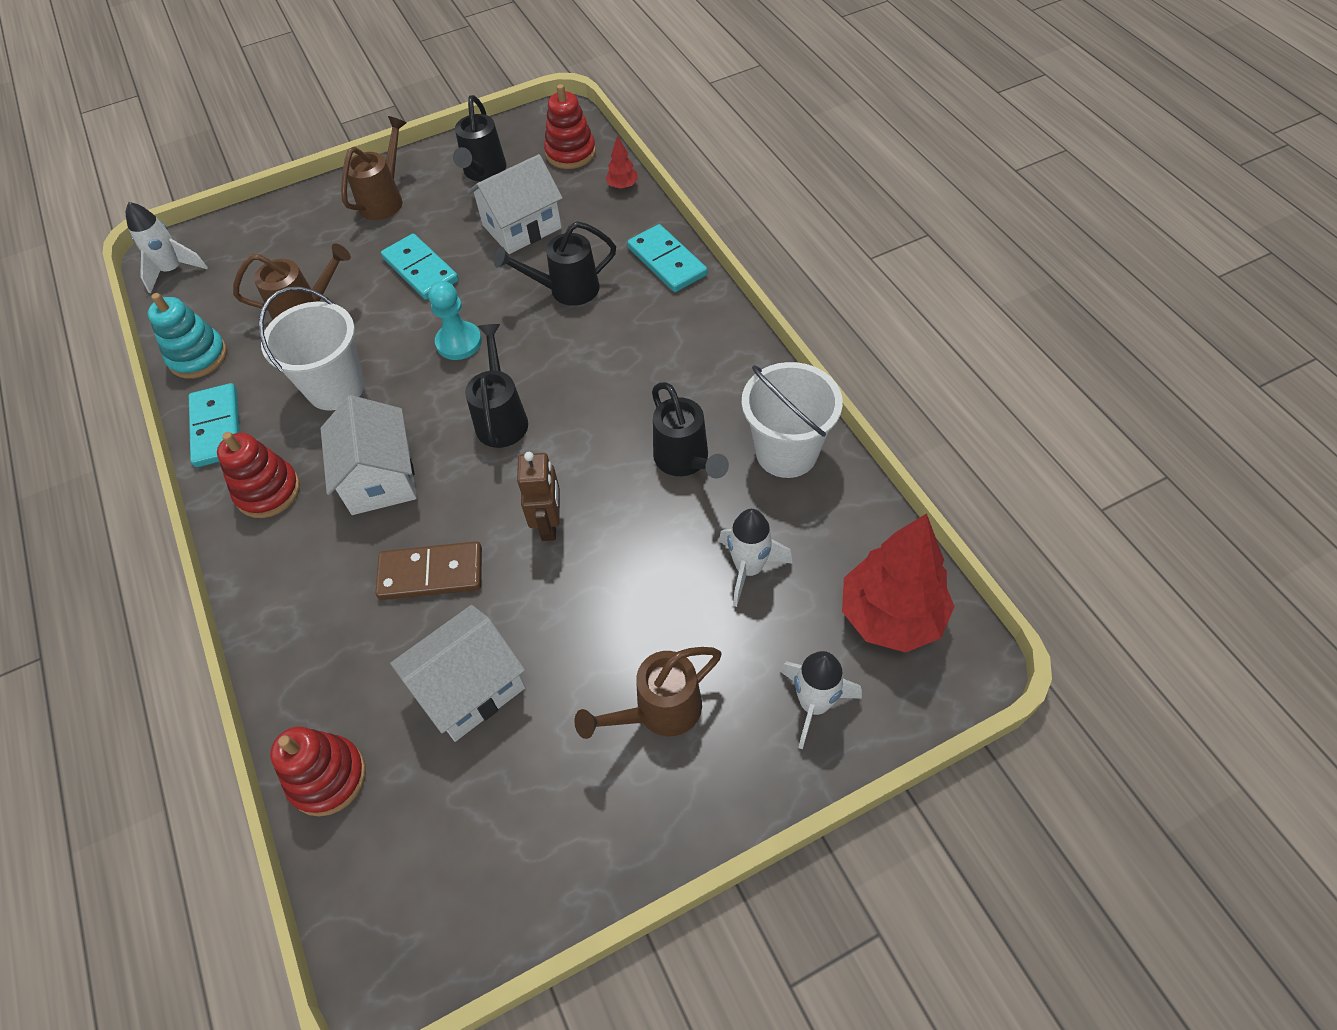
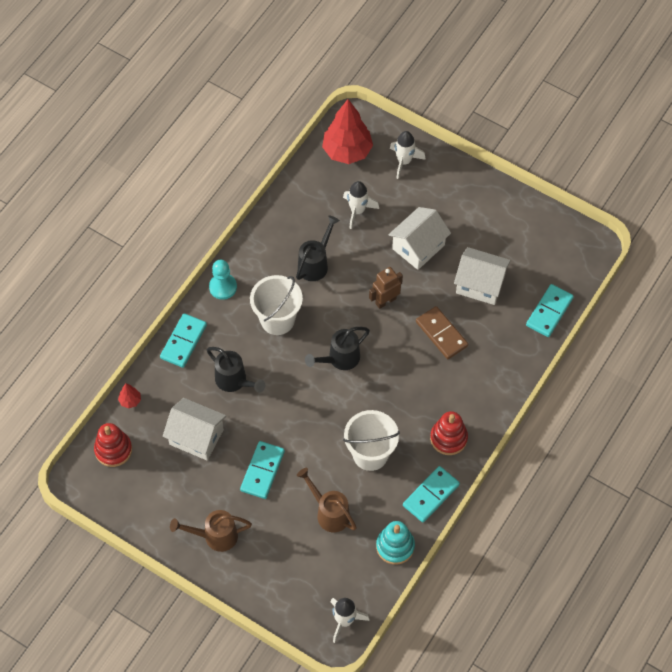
camera: 125 degrees left, 5 degrees up
(327, 777) = (549, 312): red stacking toy -> turquoise domino
(380, 478) = (408, 391): white house -> white house (418, 247)
(459, 342) = (304, 412): turquoise pawn -> turquoise pawn (223, 287)
(483, 172) = (158, 492): black watering can -> none
(659, 711) = (442, 212): brown watering can -> none
(786, 452) = (285, 224): white bucket -> white bucket (277, 320)

